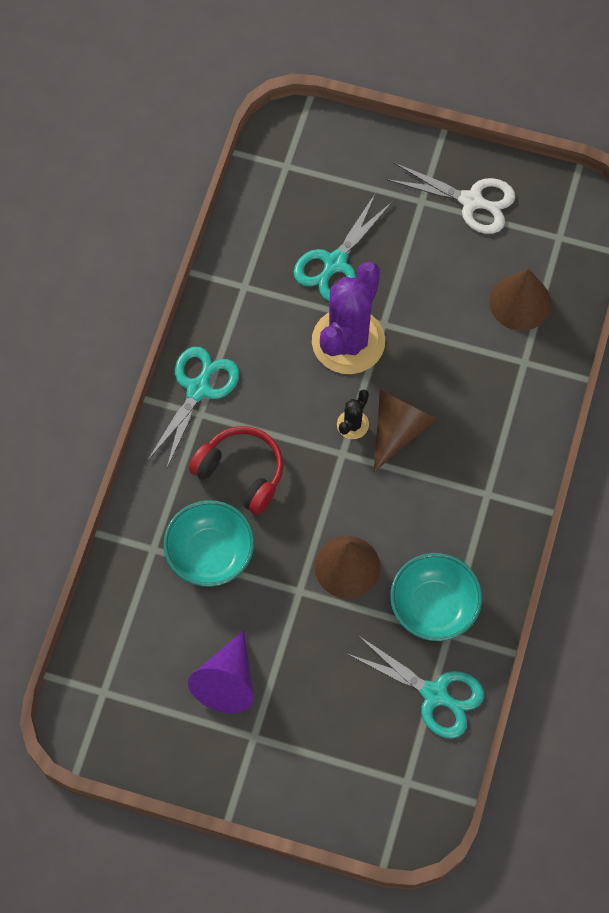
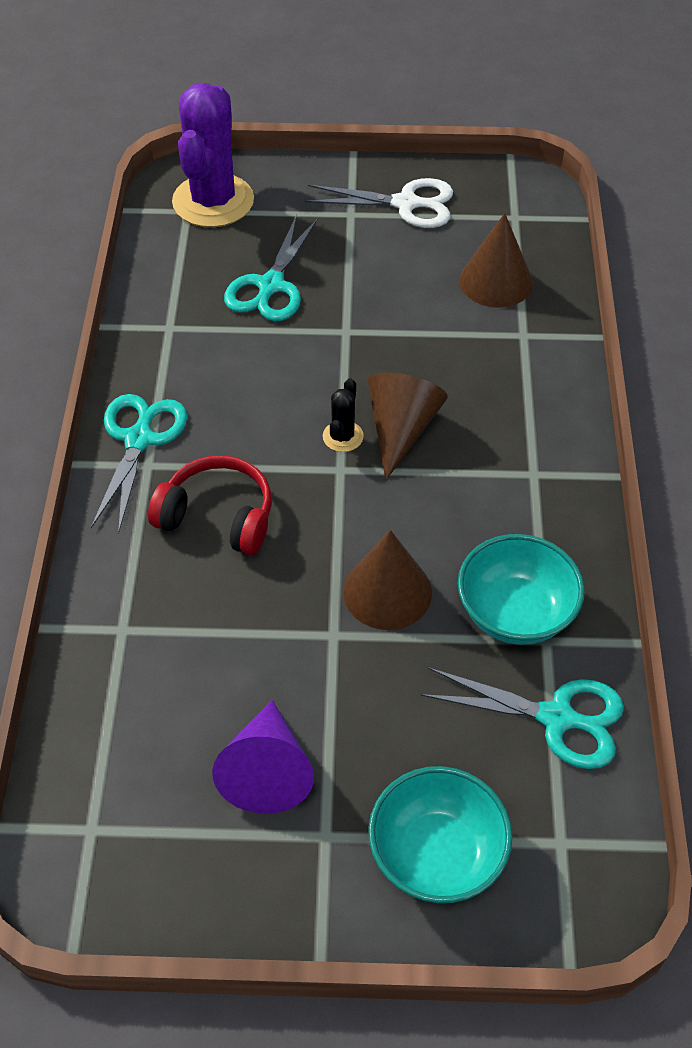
camera: 15 degrees left, 15 degrees down
(210, 554) = (202, 618): turquoise bowl -> turquoise bowl (436, 854)
(348, 341) = (310, 355): purple cactus -> purple cactus (213, 201)

